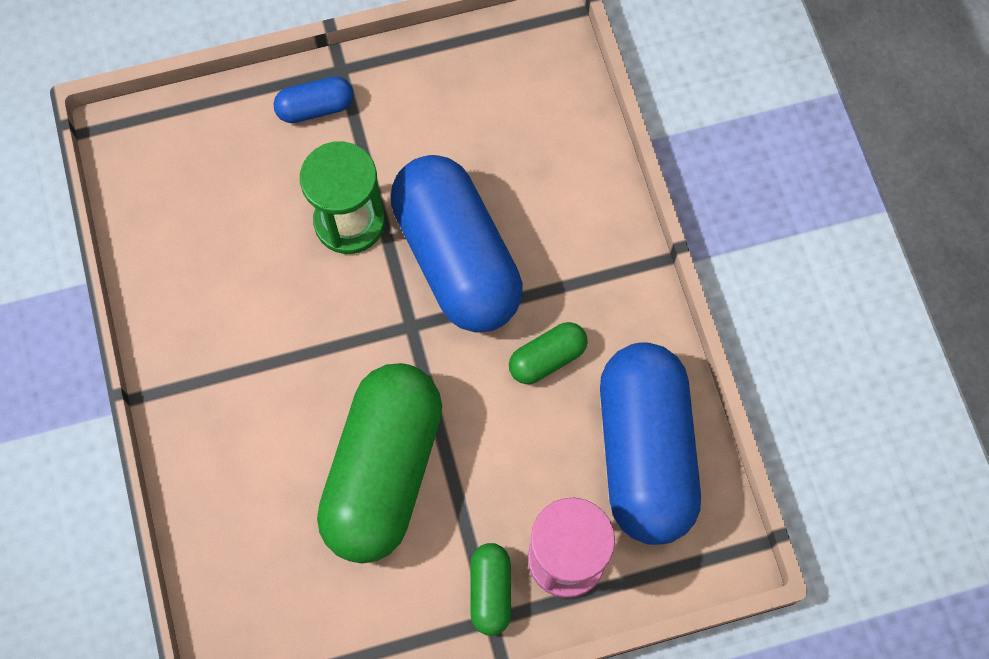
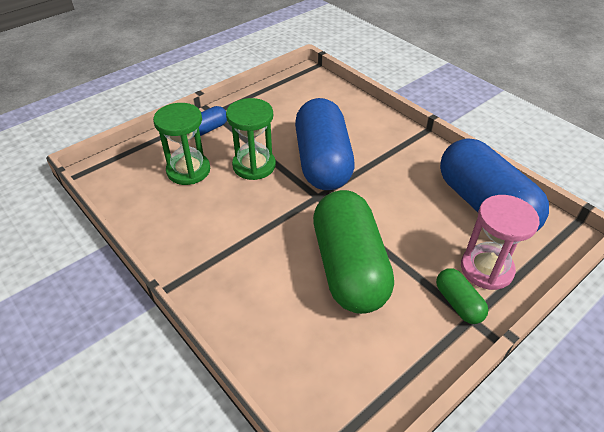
camera: 25 degrees left, 25 degrees down
(249, 190) = (188, 170): none -> green hourglass
(457, 258) = (322, 162): blue capsule -> blue capsule turned 45 degrees clockwise
(547, 358) = (401, 185): green capsule -> none

